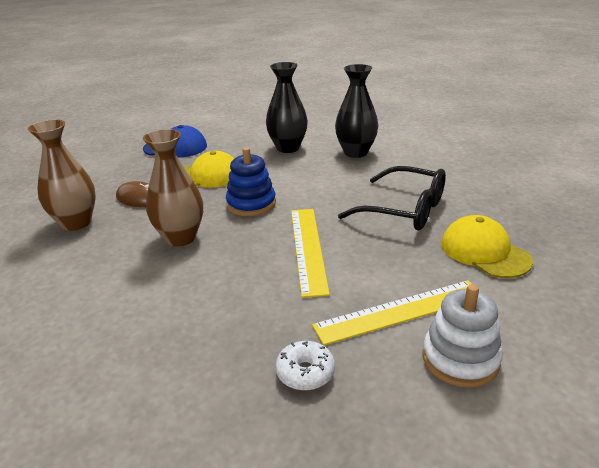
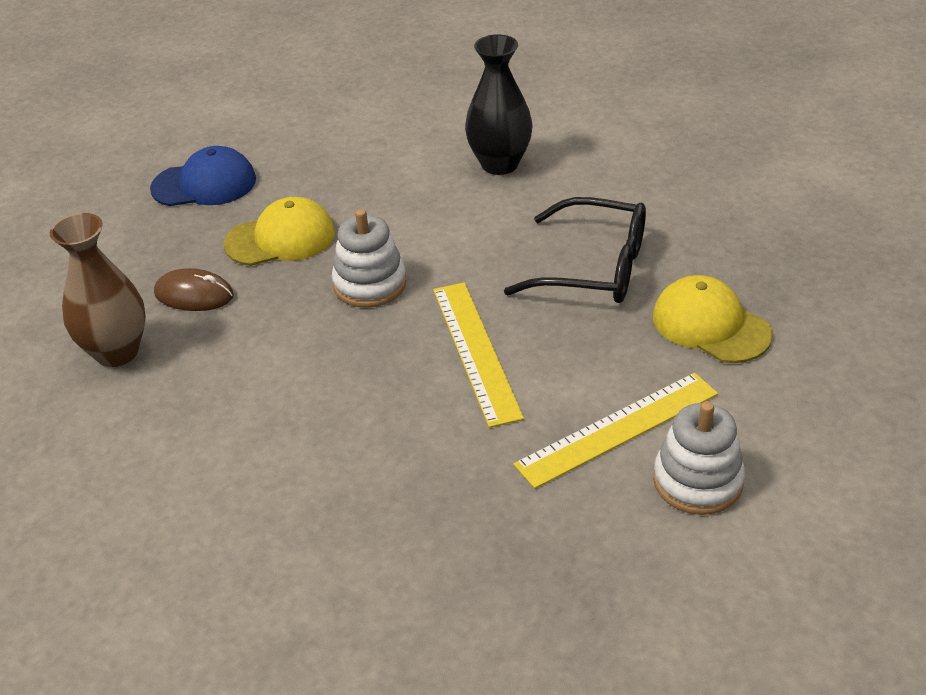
camera: 10 degrees left, 10 degrees up
(180, 238) = (288, 357): brown vase -> none
(251, 204) = (370, 284): blue stacking toy -> white stacking toy
(288, 148) = (390, 166): black vase -> none
(305, 372) = (522, 526): white donut -> none

